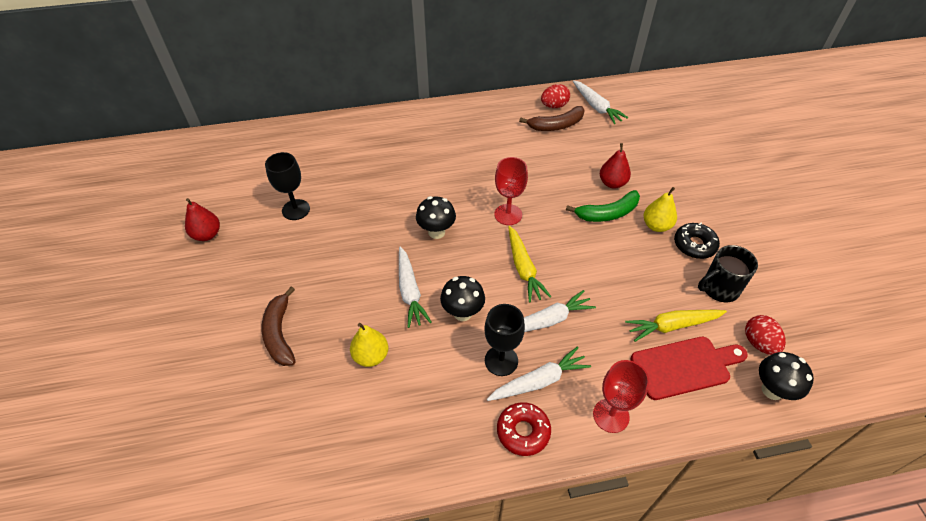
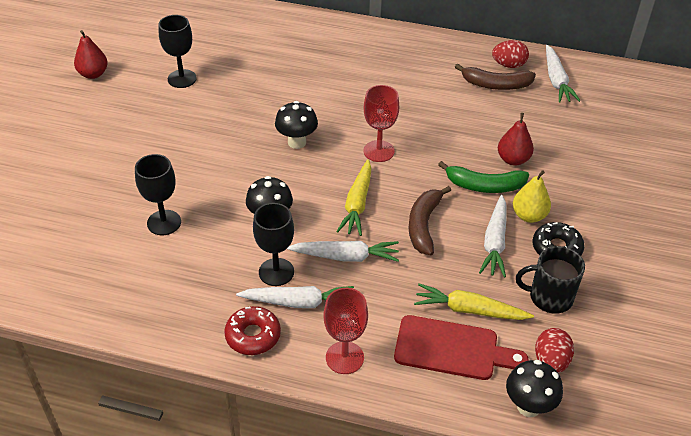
camera: 25 degrees right, 5 degrees down
(280, 333) = (100, 175): brown banana -> brown banana (424, 225)
(371, 356) = (164, 222): yellow pear -> black goblet
(410, 291) = (235, 184): white carrot -> white carrot (495, 242)

